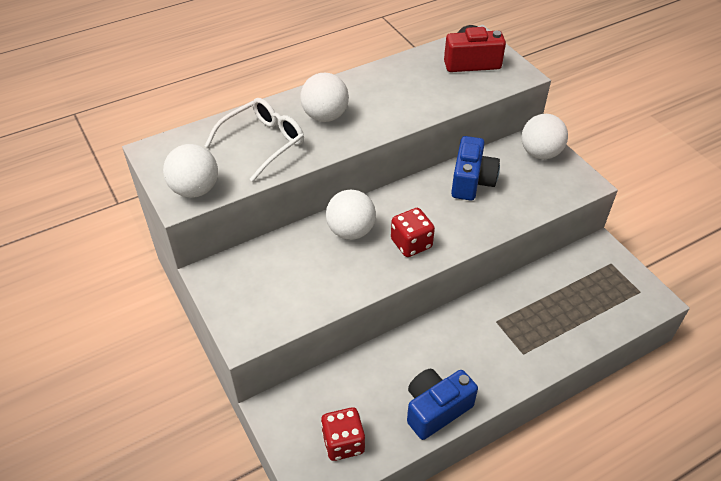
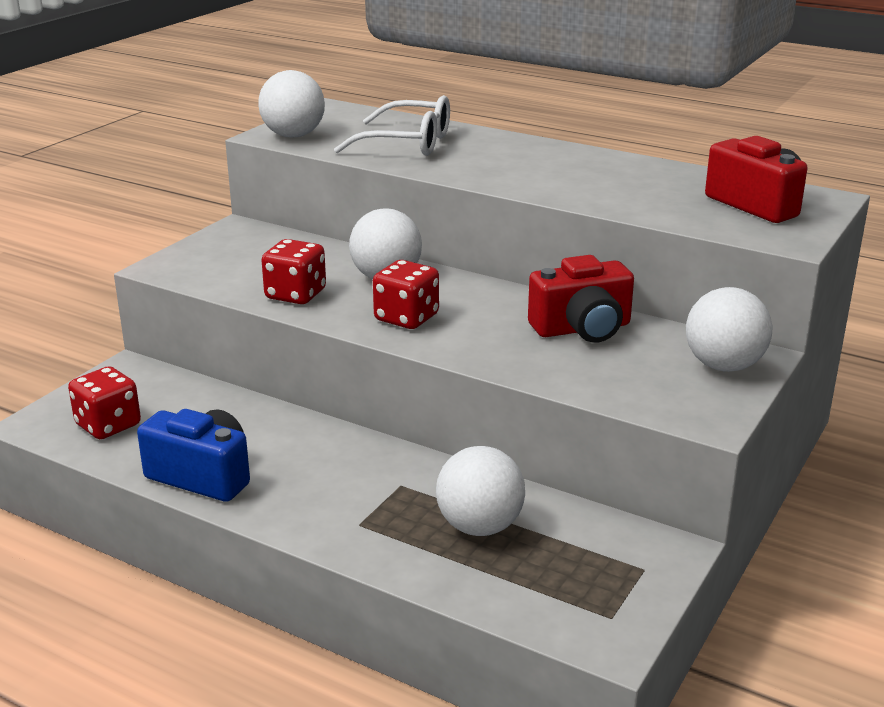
camera: 60 degrees right, 20 degrees down
(325, 116) = (499, 157): white ball -> white ball (479, 526)
(342, 281) = (295, 294): none -> red dice
(471, 181) = (582, 329): blue camera -> red camera

